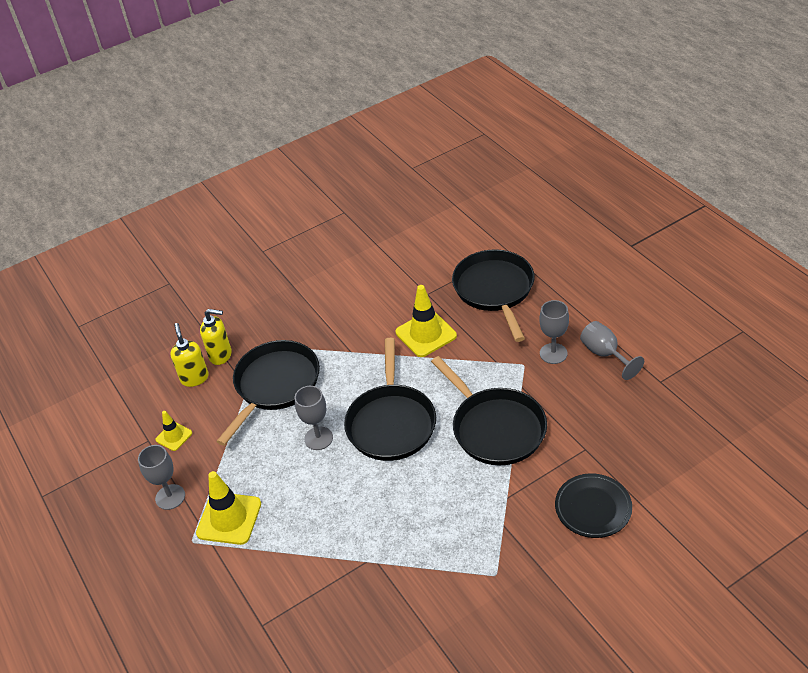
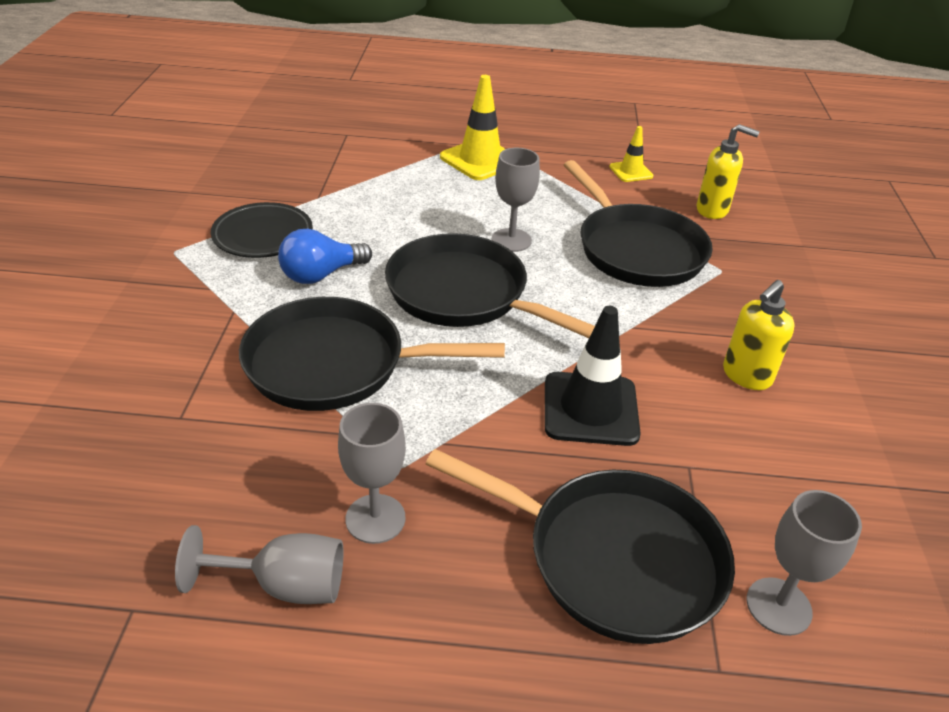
camera: 120 degrees right, 5 degrees down
(170, 497) = (550, 146): grey goblet -> grey goblet (778, 606)
(221, 355) = (736, 238): yellow soap dispenser -> yellow soap dispenser (746, 376)
(426, 334) = (590, 409): yellow traffic cone -> black traffic cone
(439, 490) = (321, 275): none -> blue light bulb
(593, 508) = (107, 361): black plate -> black plate (263, 235)

